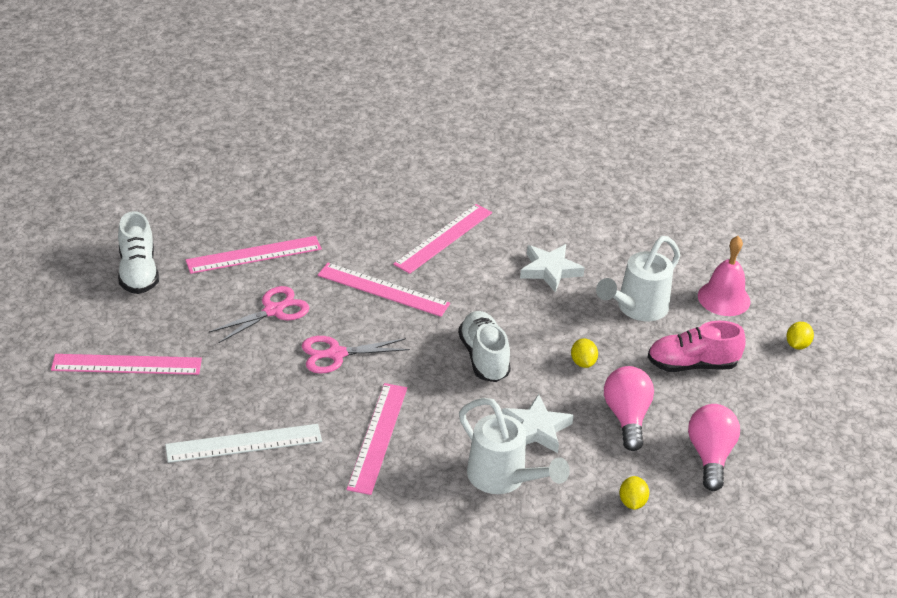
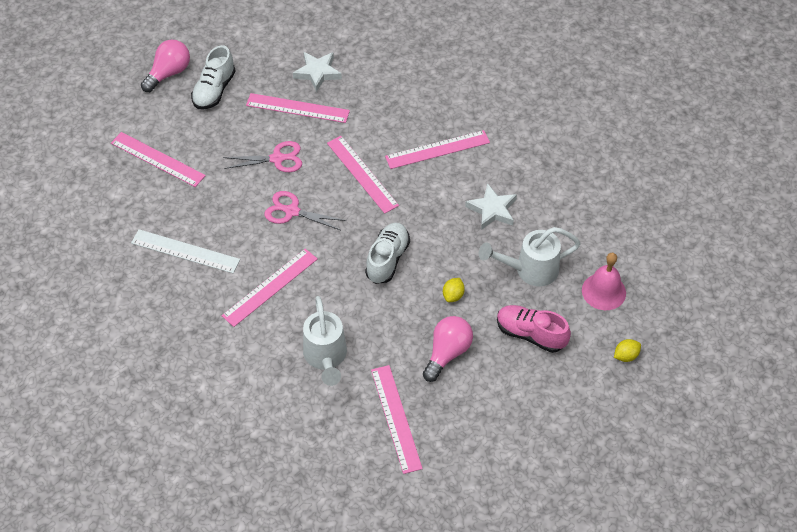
camera: 35 degrees right, 15 degrees up
(536, 429) = (378, 331): white star -> white star (317, 73)
(632, 502) = (396, 418): yellow lemon -> pink ruler
(710, 456) = (480, 411): pink light bulb -> pink light bulb (169, 73)

